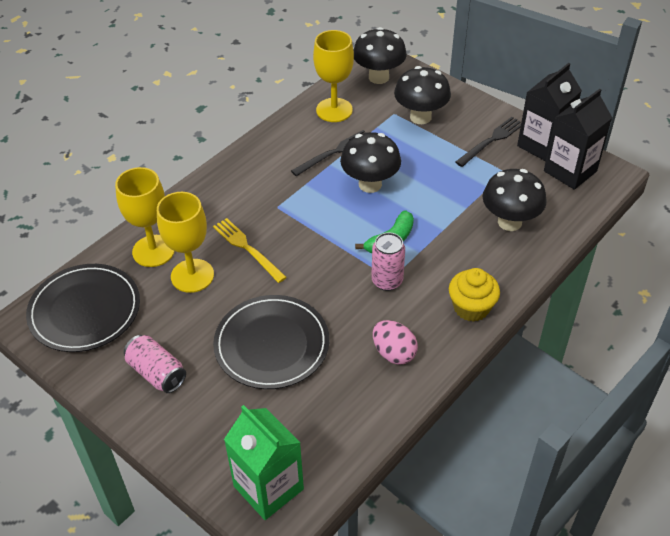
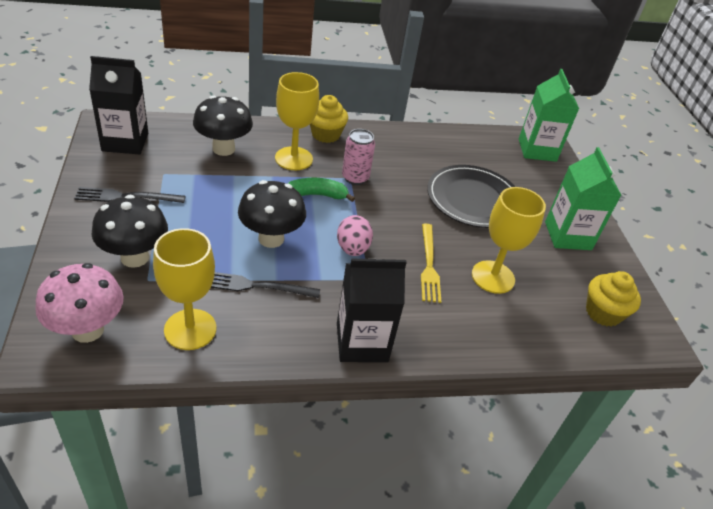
camera: 145 degrees left, 5 degrees down
(85, 310) = (603, 313): black plate -> yellow cupcake
(153, 251) = (511, 320): yellow goblet -> yellow goblet (293, 158)
(157, 373) = (568, 236): pink can -> green carton
(378, 77) = (87, 330): black mushroom -> pink mushroom
(393, 353) = (402, 148): pink egg -> pink egg (352, 249)
(542, 145) = (102, 167): black carton -> black carton (362, 342)

